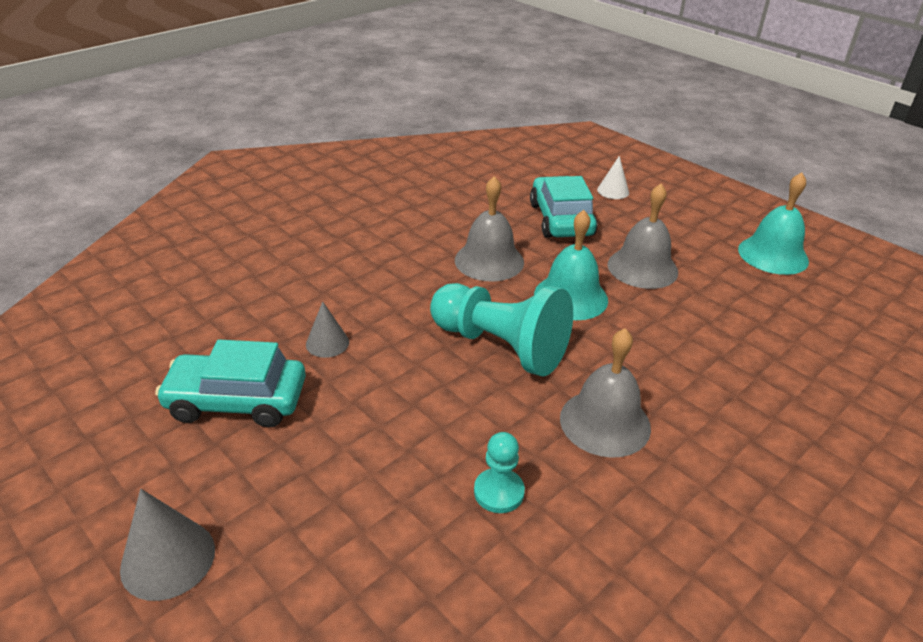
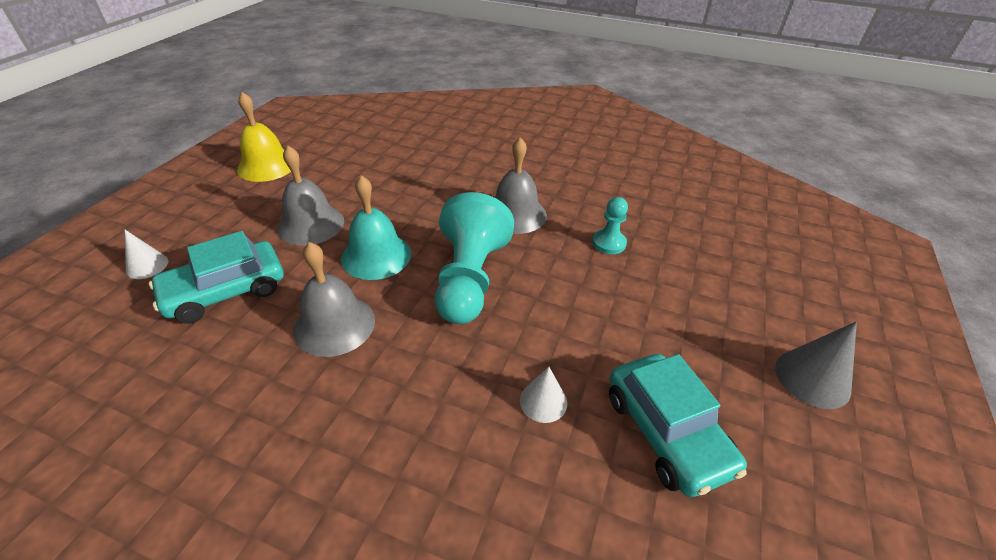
camera: 115 degrees left, 5 degrees up
(327, 343) = (543, 401): grey cone -> white cone
(773, 255) = (266, 166): turquoise bell -> yellow bell

